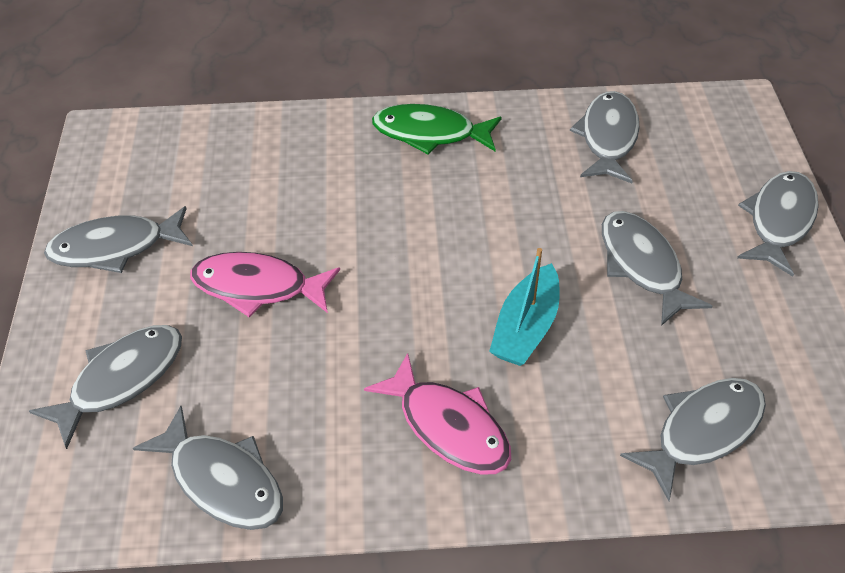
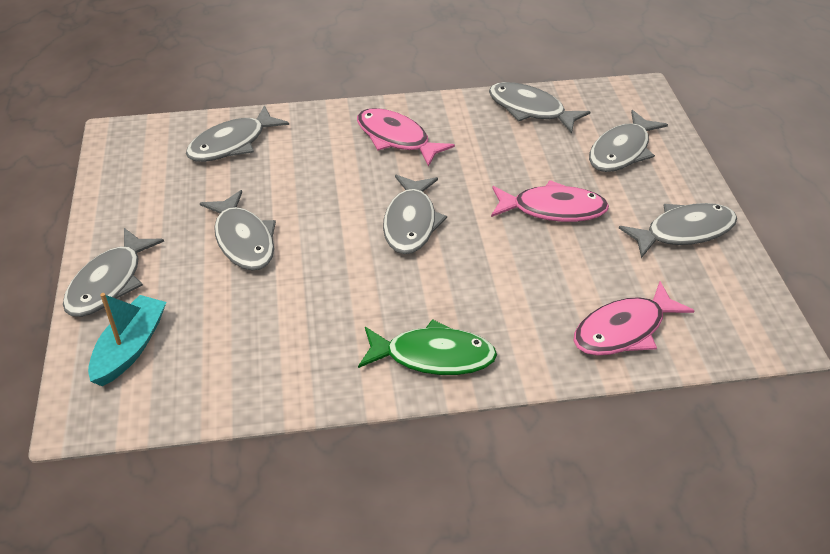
camera: 175 degrees right, 5 degrees down
(241, 147) = (624, 330): none -> pink fish
(526, 328) = (343, 193): turquoise boat -> turquoise boat (130, 348)
(608, 137) = (245, 361): grey fish -> grey fish (411, 223)

